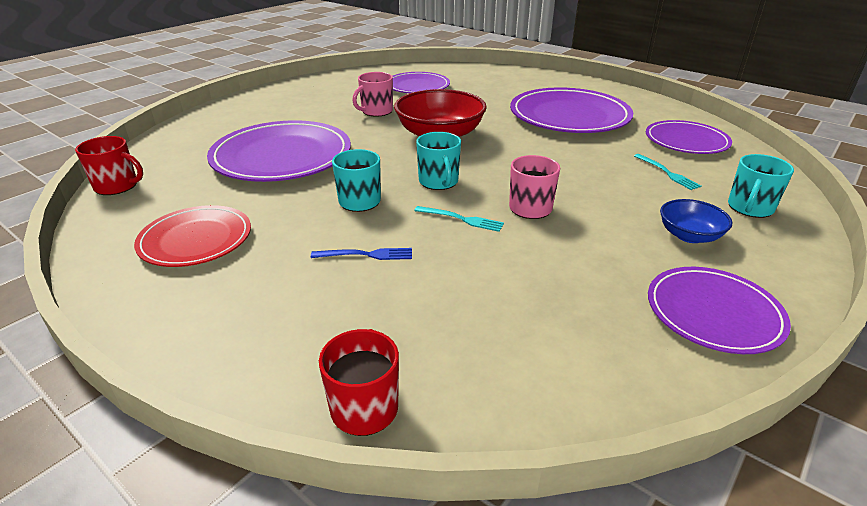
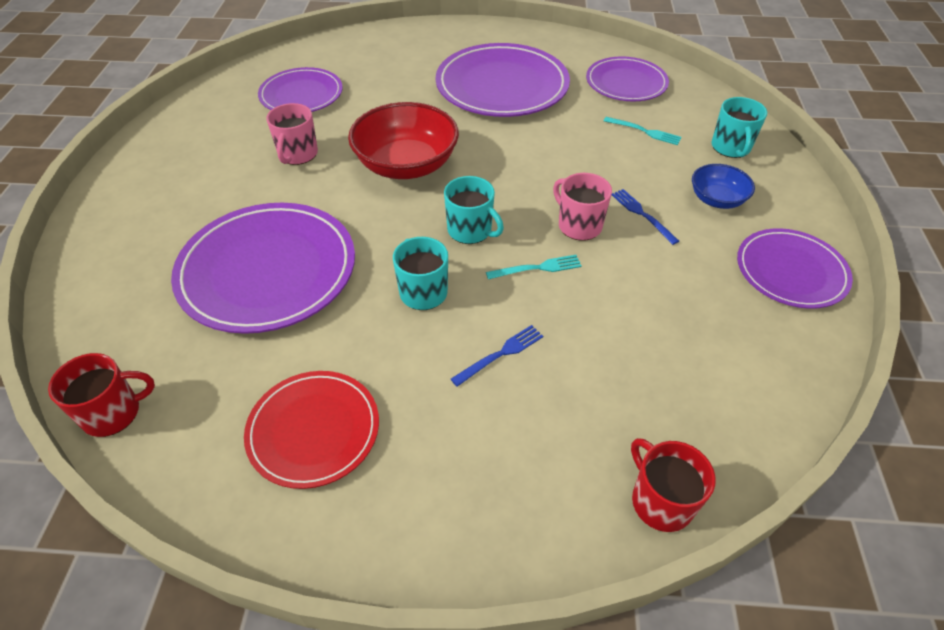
camera: 35 degrees left, 15 degrees up
(598, 220) = (642, 214): none -> blue fork

